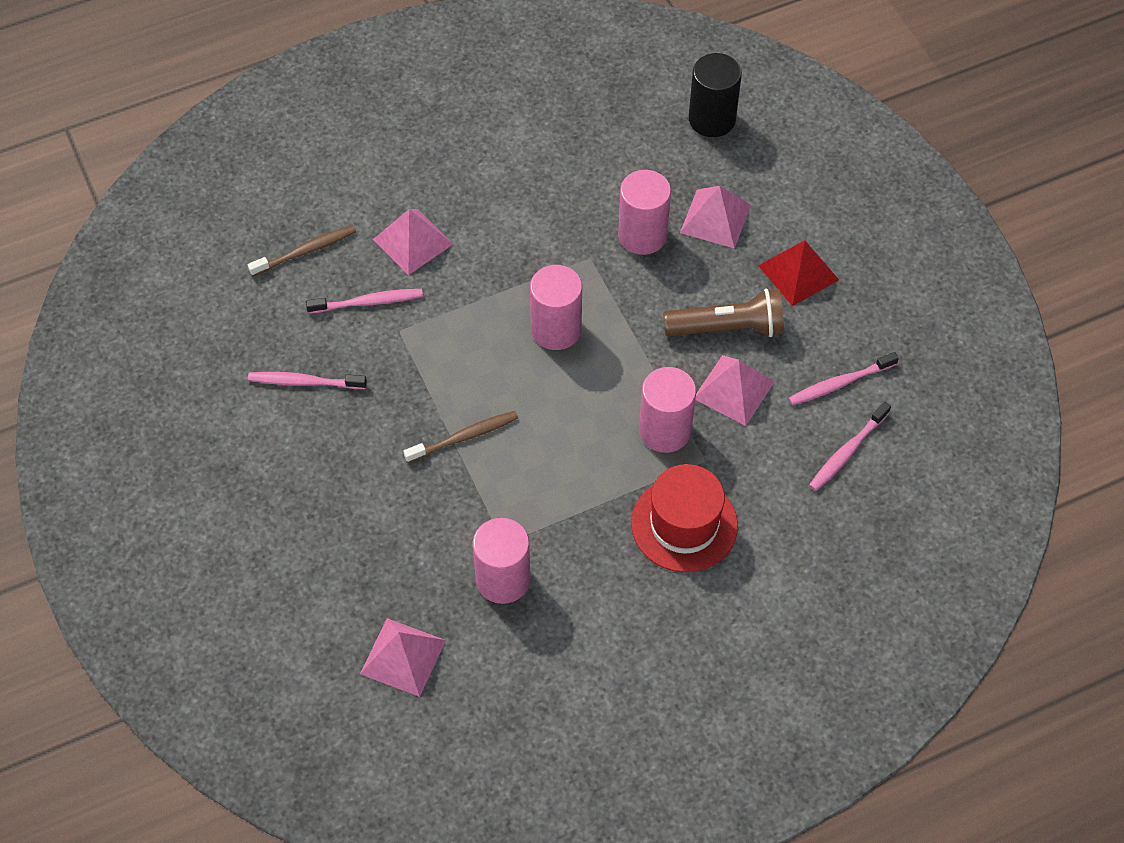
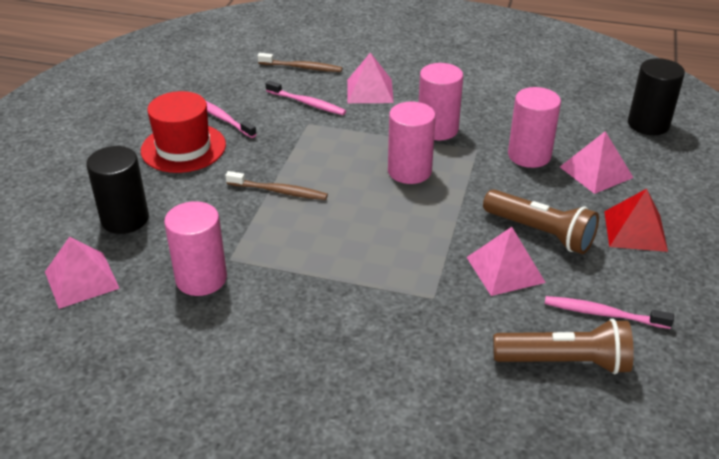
camera: 40 degrees right, 20 degrees down
(361, 569) = (125, 219): none -> black cylinder
(665, 430) = (422, 263): pink cylinder -> pink cylinder (437, 129)
(684, 524) = (370, 327): red hat -> red hat (183, 148)
(847, 451) = (564, 362): pink toothbrush -> brown flashlight

